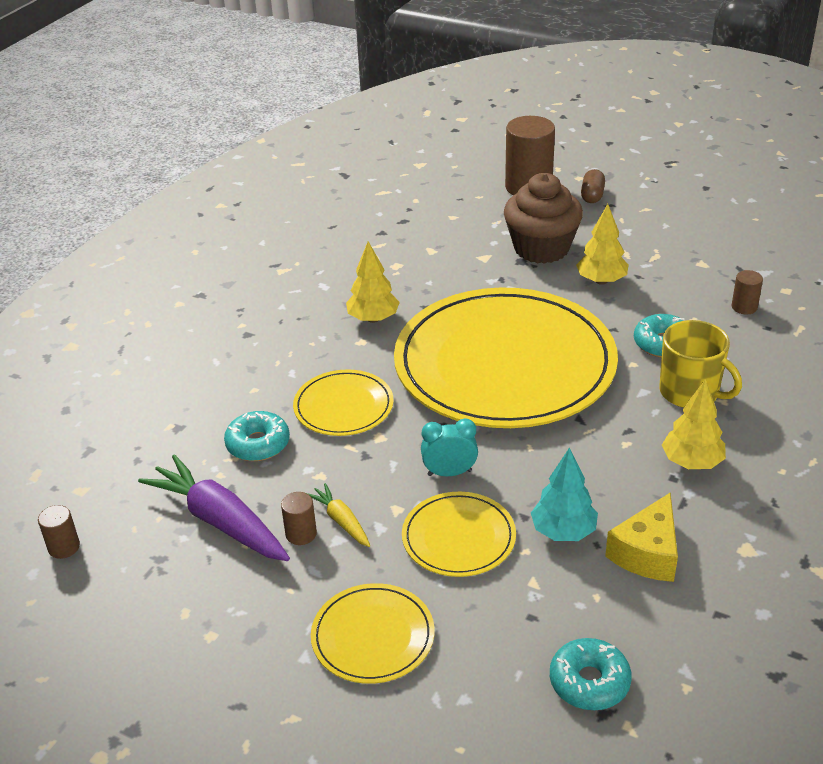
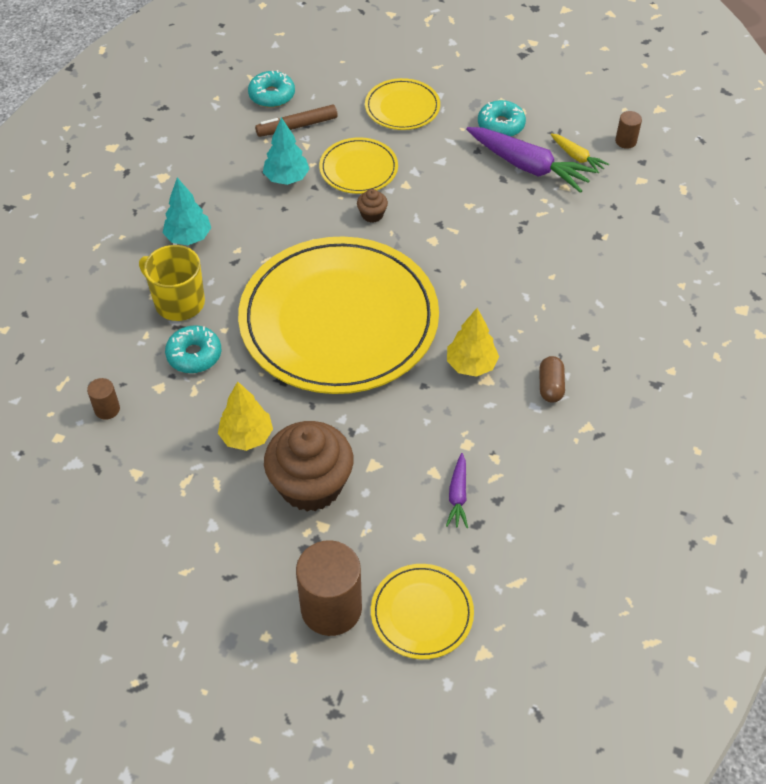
camera: 170 degrees right, 15 degrees up
(258, 444) = (526, 226): turquoise donut -> turquoise donut (501, 125)
(301, 534) = (468, 162): brown cylinder -> none
(341, 521) = (443, 173): yellow carrot -> yellow carrot (577, 157)
(343, 406) = (469, 265): yellow plate -> yellow plate (422, 613)
(414, 236) = (458, 496): none -> purple carrot
(449, 473) = (372, 214): turquoise clock -> brown cupcake
(546, 616) = (297, 126): none -> brown marker
(592, 195) = (250, 595): brown capsule -> brown capsule (550, 386)
(647, 553) = (230, 169): yellow cheese -> none
(691, 462) = (189, 237): yellow tree -> turquoise tree

